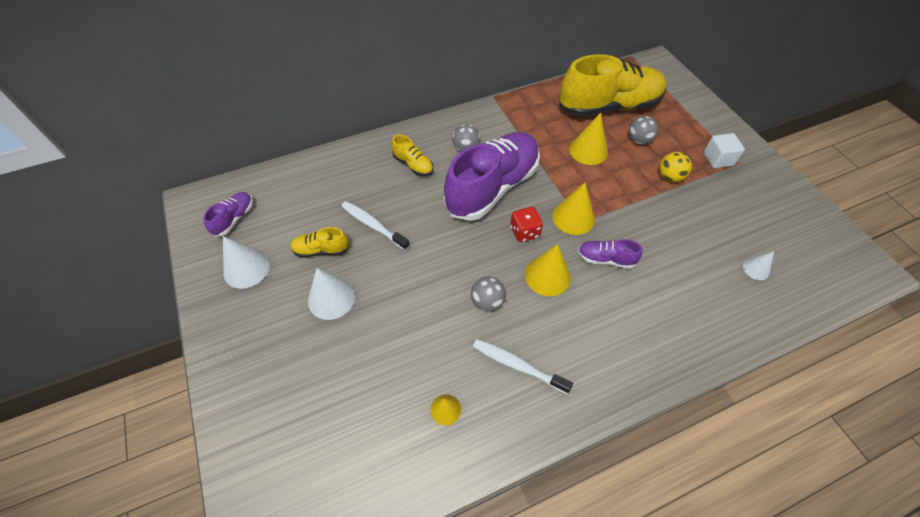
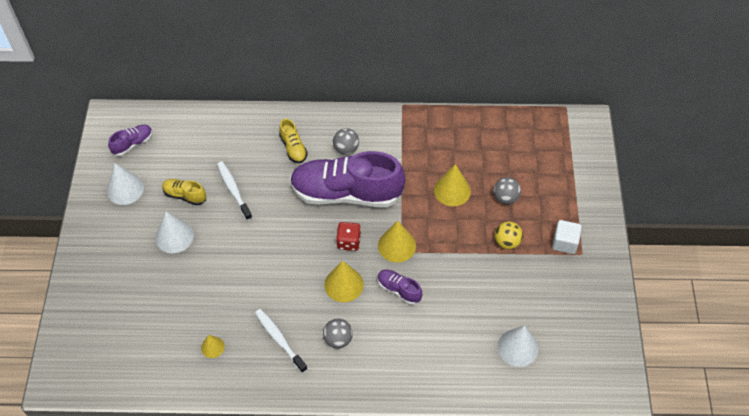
camera: 25 degrees right, 0 degrees up
(487, 302) = (285, 285): grey ball -> grey ball (338, 339)
(492, 187) = (346, 193): purple shoe -> purple shoe turned 150 degrees counterclockwise
(609, 106) = (502, 154): yellow shoe -> none
(756, 269) = (518, 347): white cone -> white cone, size x1.74

